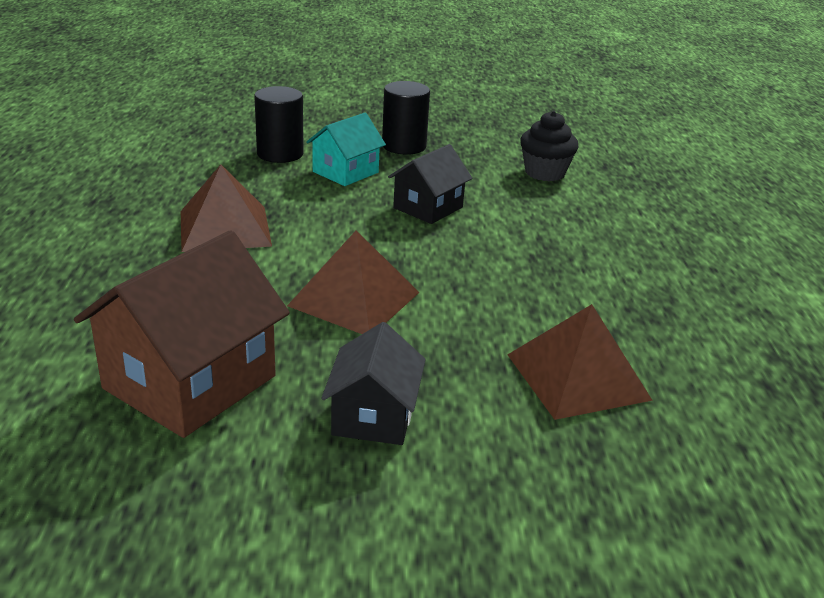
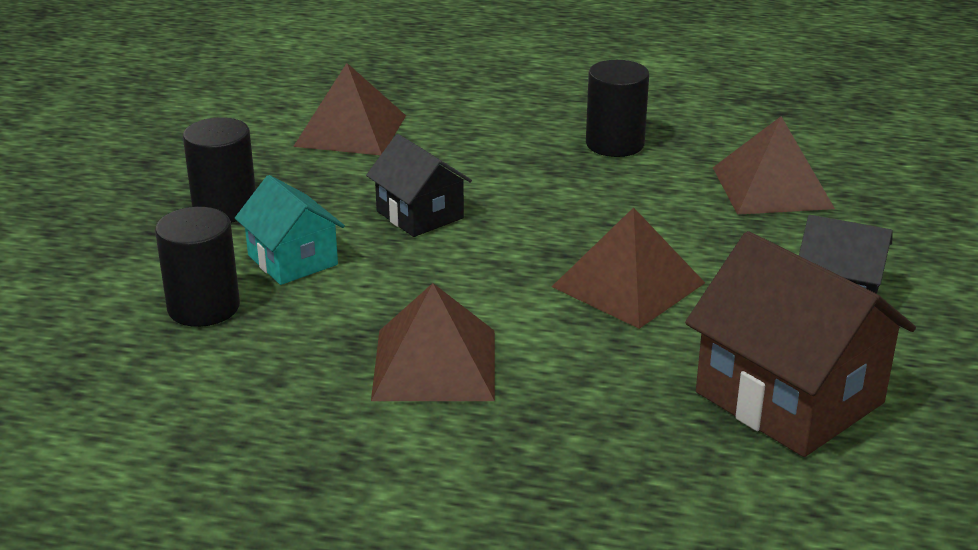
camera: 75 degrees left, 0 degrees up
(544, 173) = (350, 130): black cupcake -> brown pyramid
(607, 284) = (615, 144): none -> black cylinder

